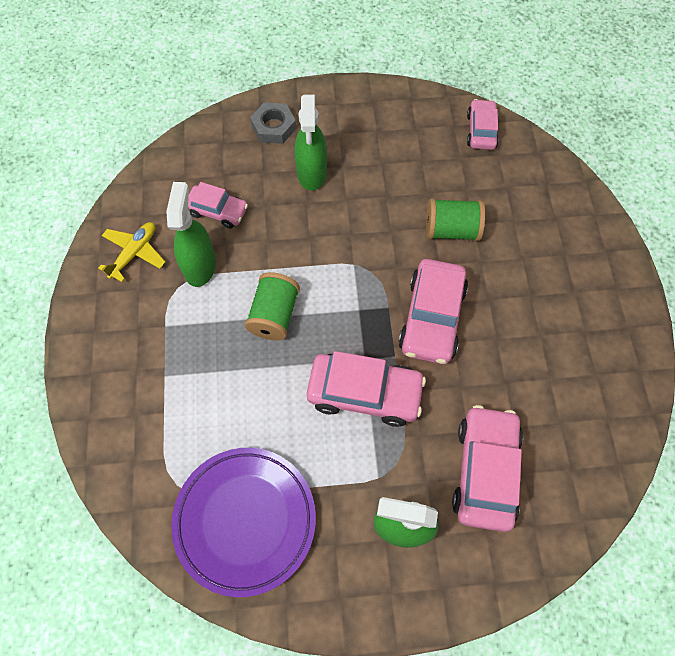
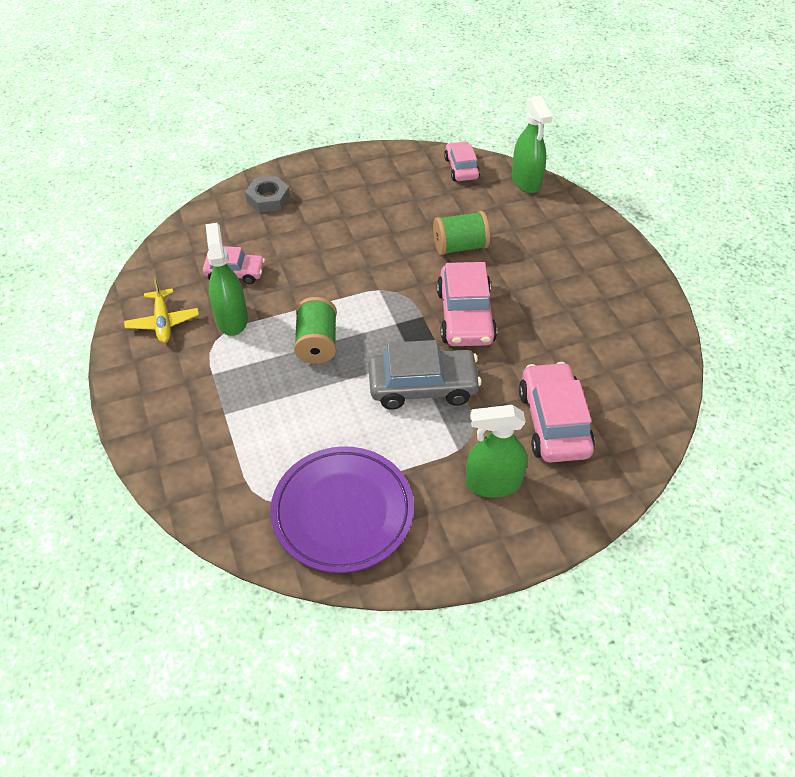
camera: 15 degrees left, 15 degrees down
(134, 253) = (163, 322): yellow plane -> yellow plane turned 150 degrees clockwise
(312, 173) = (316, 227): green spray bottle -> green spray bottle (526, 181)
(364, 393) = (423, 386): pink car -> grey car

